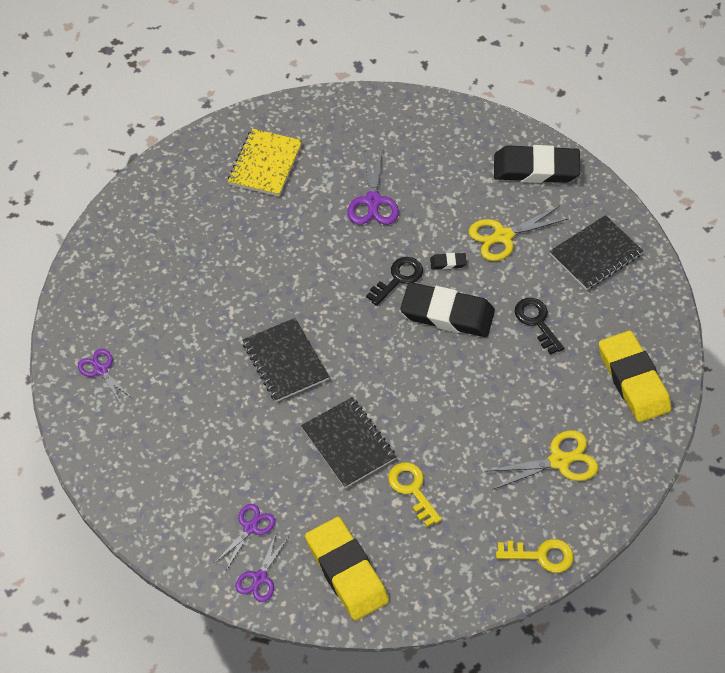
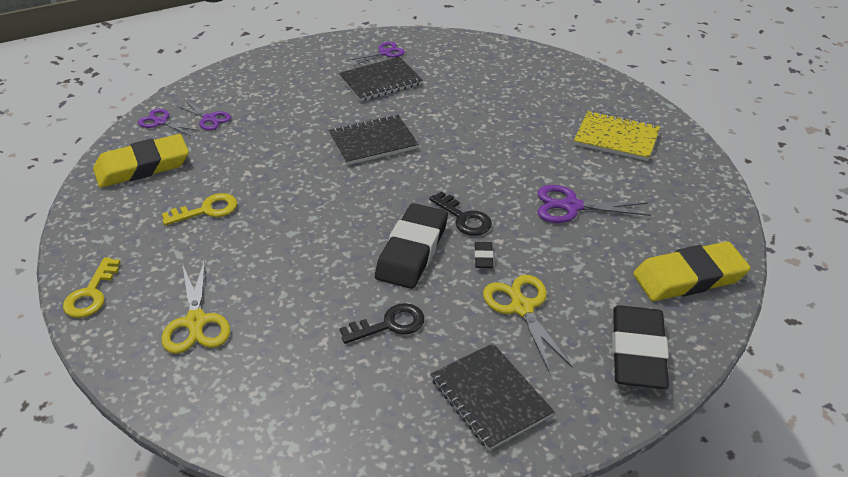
camera: 95 degrees right, 15 degrees down
(348, 444) = (271, 174): black notebook -> black notebook (380, 81)
(633, 380) = (284, 408): yellow eraser -> yellow eraser (689, 277)

